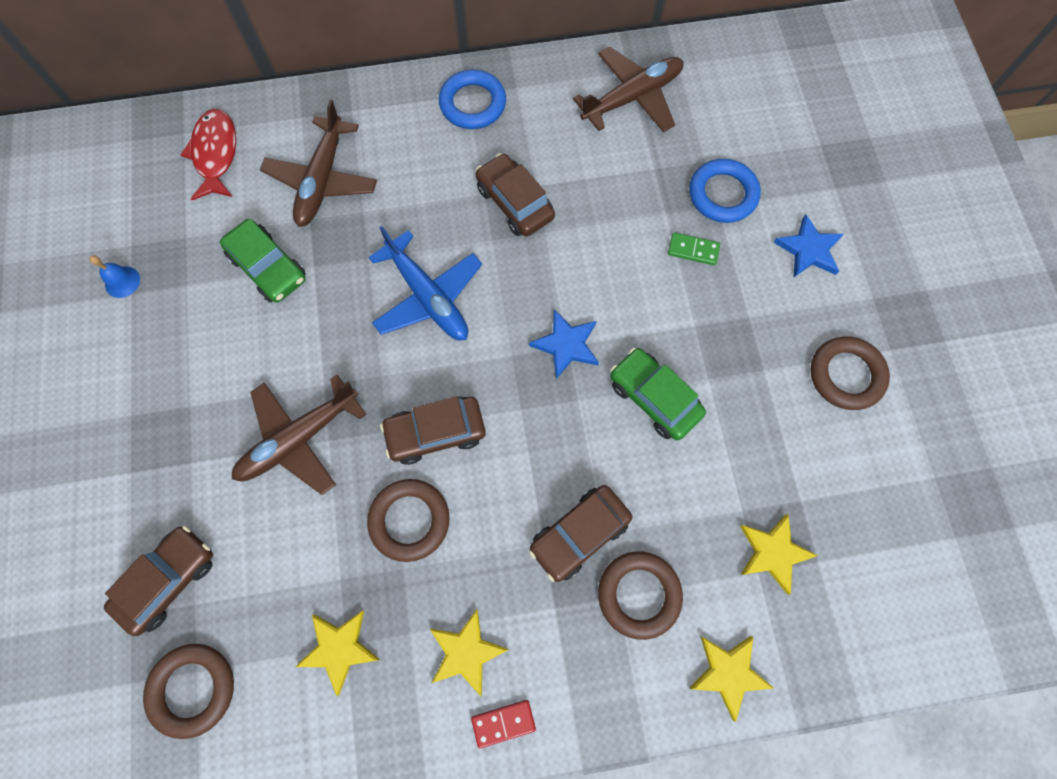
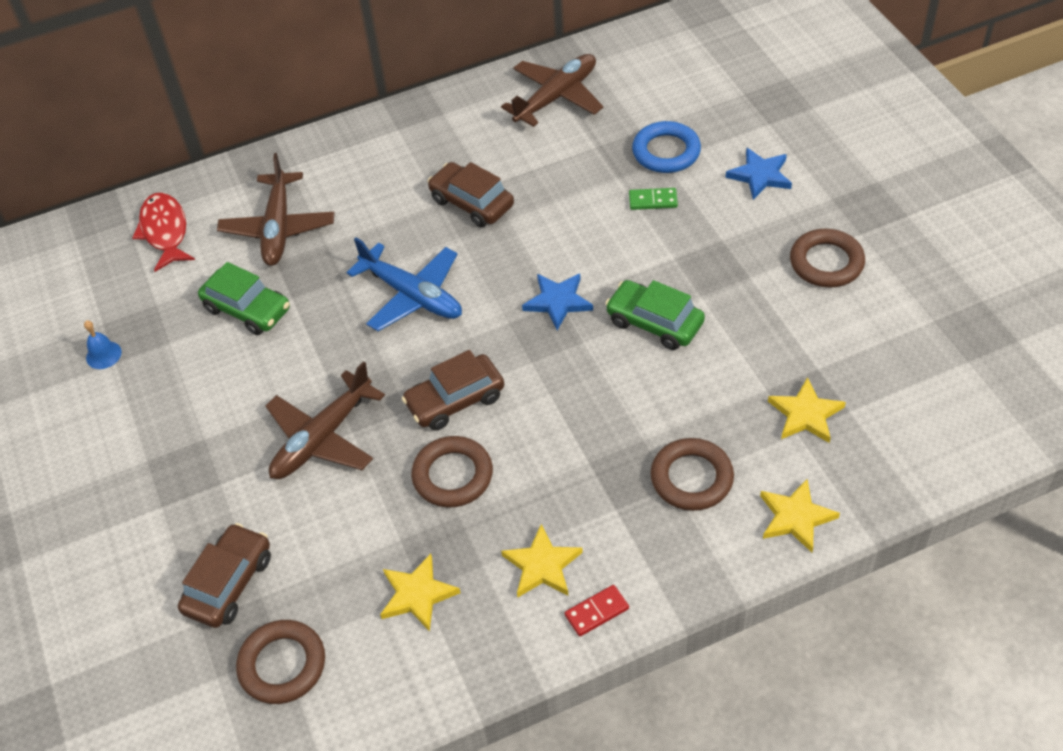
camera: 10 degrees left, 20 degrees down
(473, 104) = (405, 135): blue ring -> none
(579, 534) = (619, 445): brown car -> none

